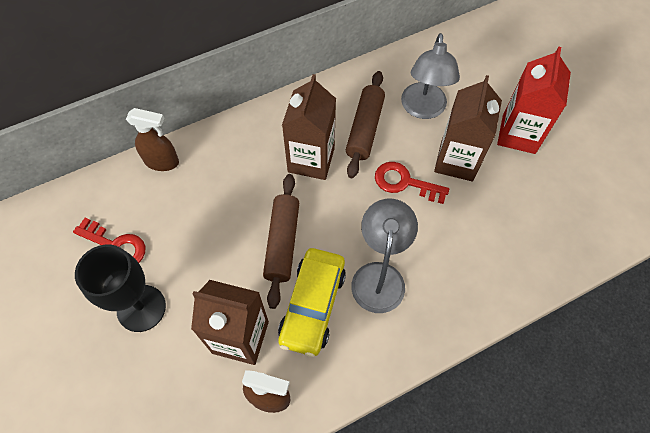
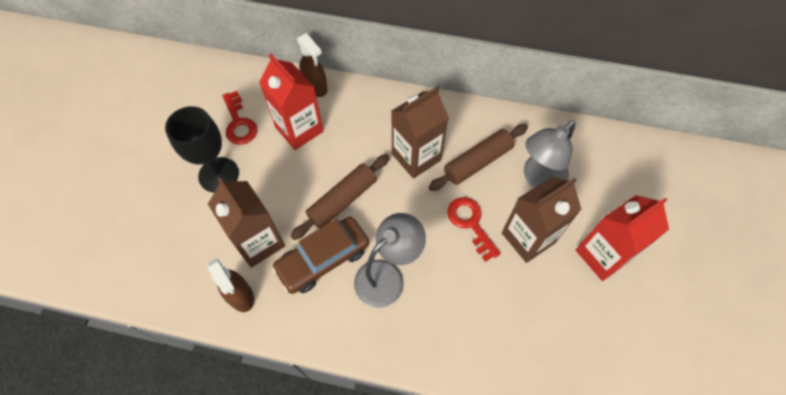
camera: 40 degrees right, 0 degrees up
(182, 210) = (299, 129): none -> red carton
(312, 305) = (323, 259): yellow car -> brown car

